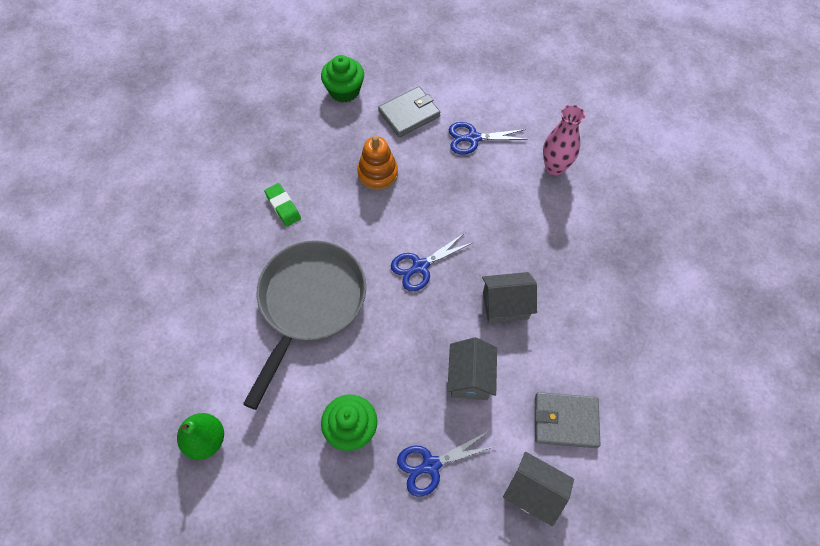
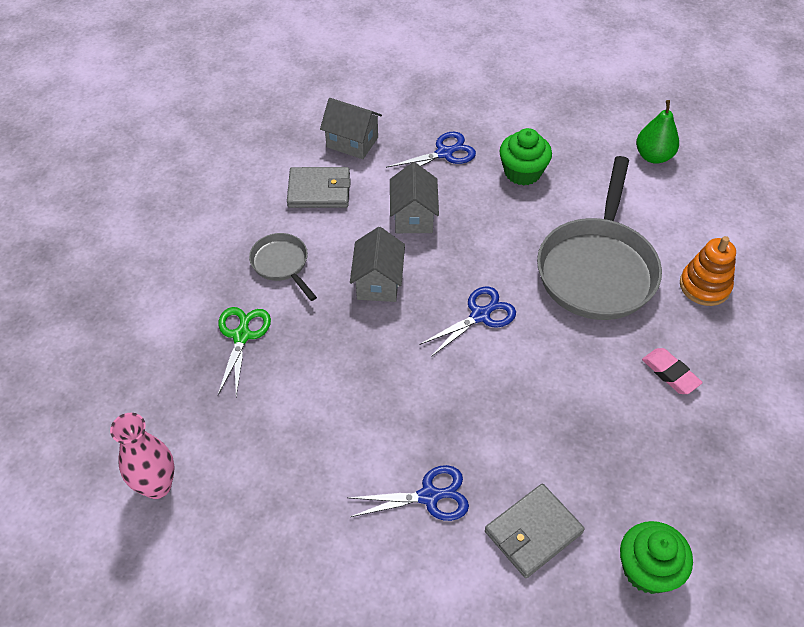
camera: 175 degrees right, 10 degrees down
(283, 206) = (670, 373): green eraser -> pink eraser
(378, 174) = (558, 428): orange stacking toy -> orange stacking toy (704, 286)
(505, 305) = (378, 282): grey house -> grey house turned 75 degrees counterclockwise
(554, 167) = (309, 457): pink vase -> pink vase (157, 486)
(593, 332) = (281, 264): none -> grey pan
(618, 264) = (242, 335): none -> green scissors

